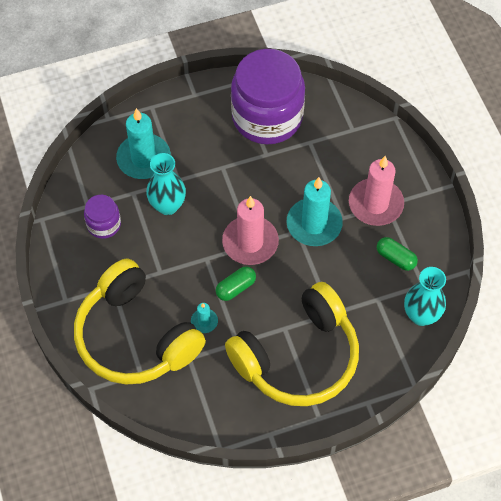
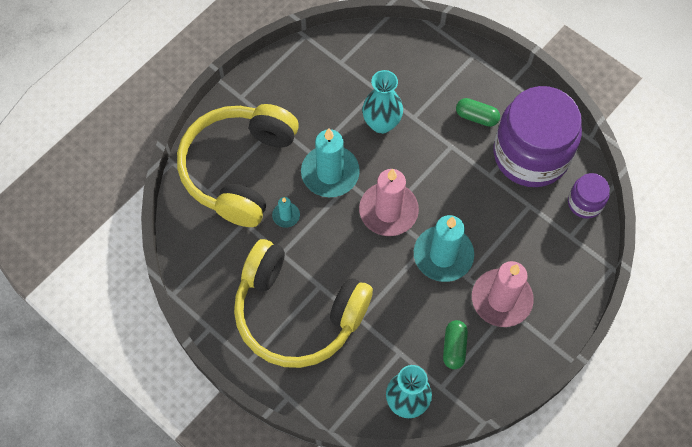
camera: 60 degrees right, 5 degrees up
(104, 224) = (330, 85): purple jar -> purple jar (585, 203)
(143, 159) = (416, 78): turquoise candle -> turquoise candle (330, 173)
(236, 288) = (335, 223): green capsule -> green capsule (476, 117)

